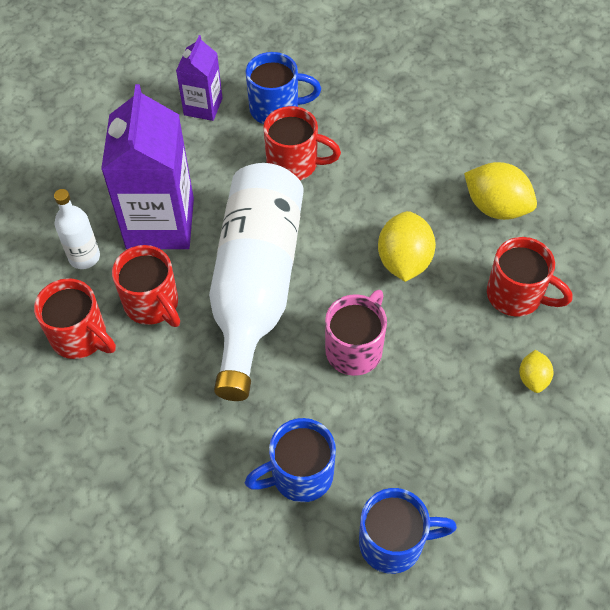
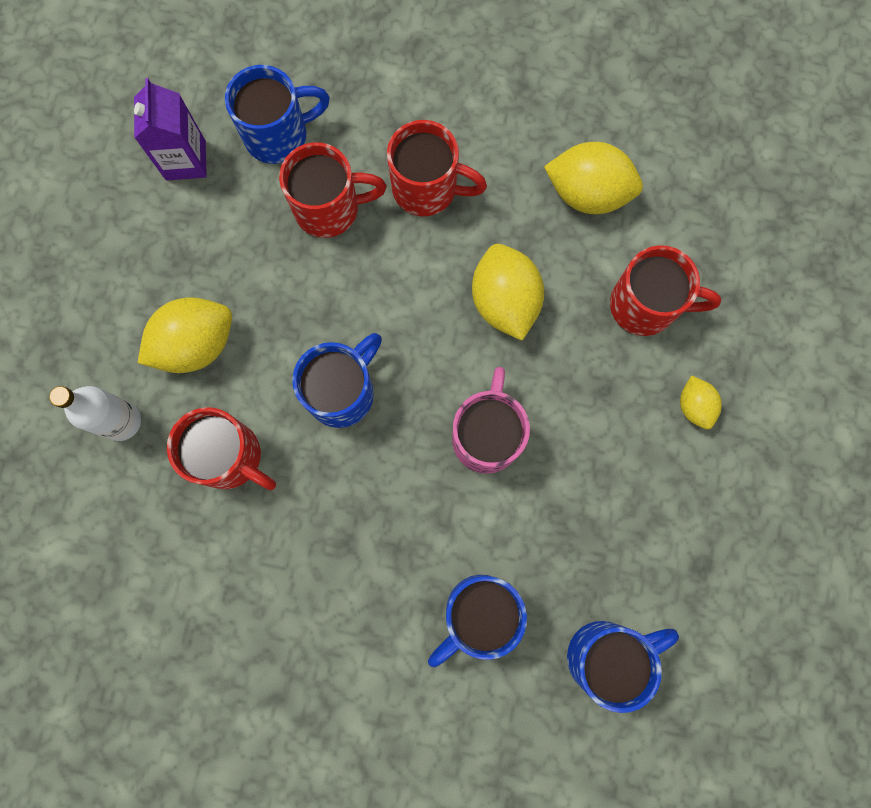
camera: 20 degrees left, 20 degrees up
(80, 337) = (161, 529): red mug -> red mug (427, 189)
(160, 223) = (196, 345): purple carton -> yellow lemon
(255, 286) = (342, 392): white bottle -> blue mug

